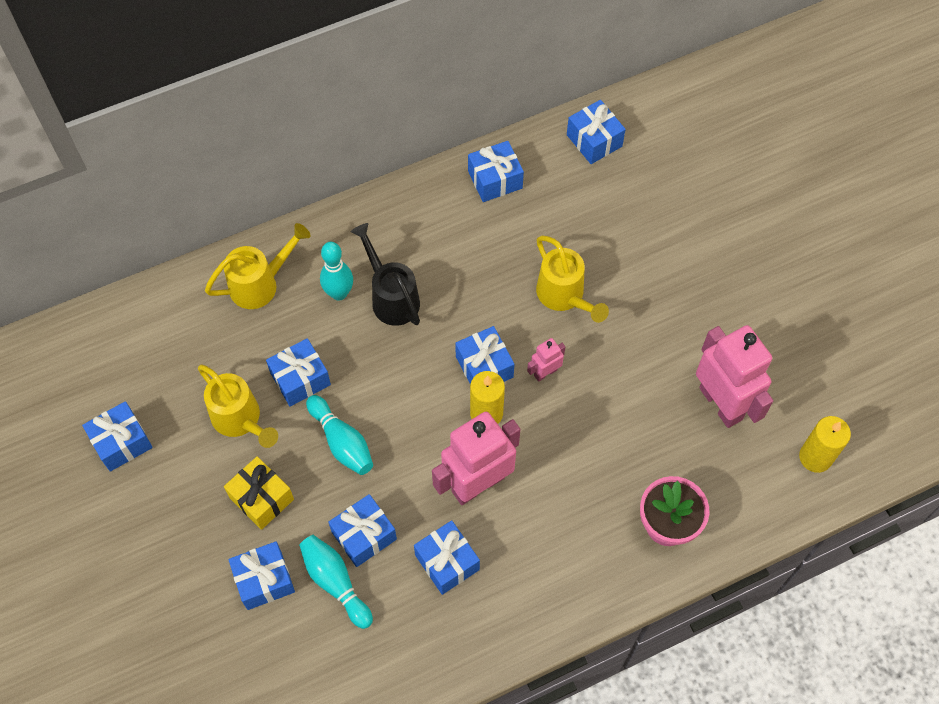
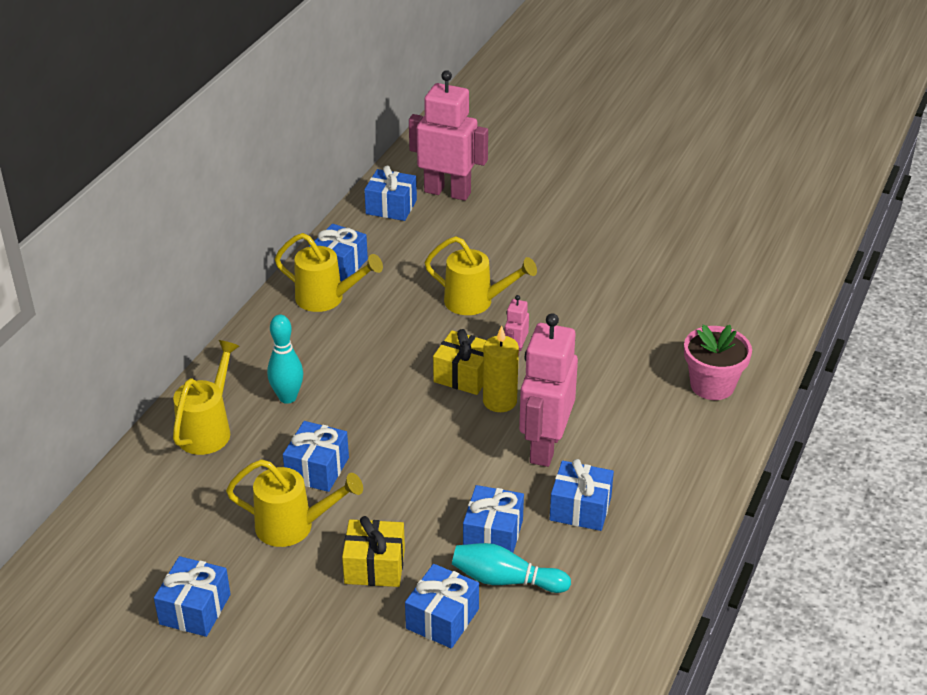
camera: 40 degrees left, 25 degrees down
(342, 442) = (402, 487): turquoise bowling pin -> none
(391, 297) = (337, 376): black watering can -> none
(454, 210) = (326, 298): none -> yellow watering can
(484, 367) = (464, 375): blue gift -> yellow gift
(721, 403) = (663, 298): pink robot -> pink robot (447, 192)
(815, 457) = (761, 291): yellow candle -> none

